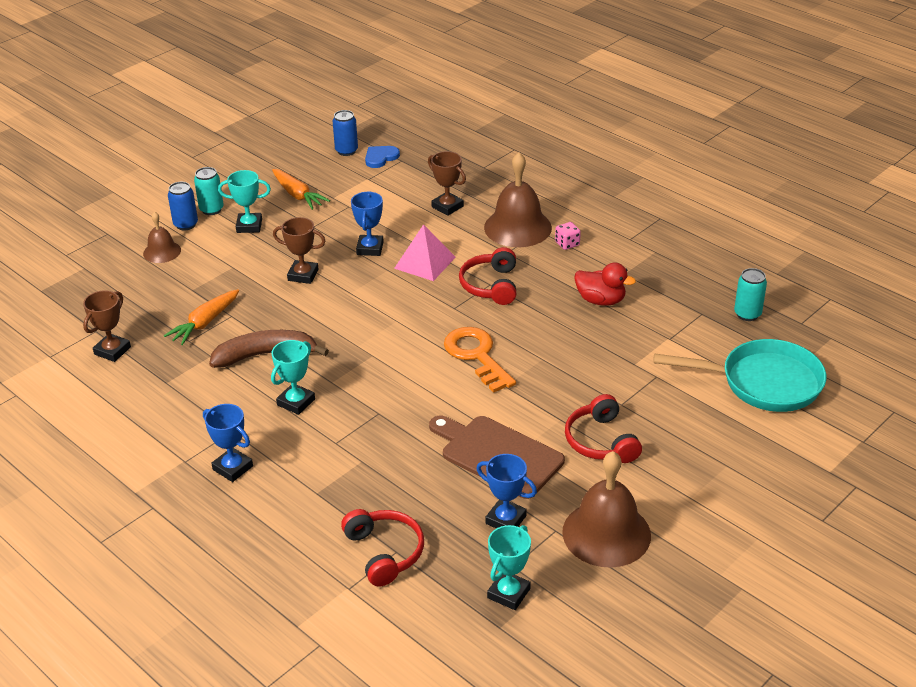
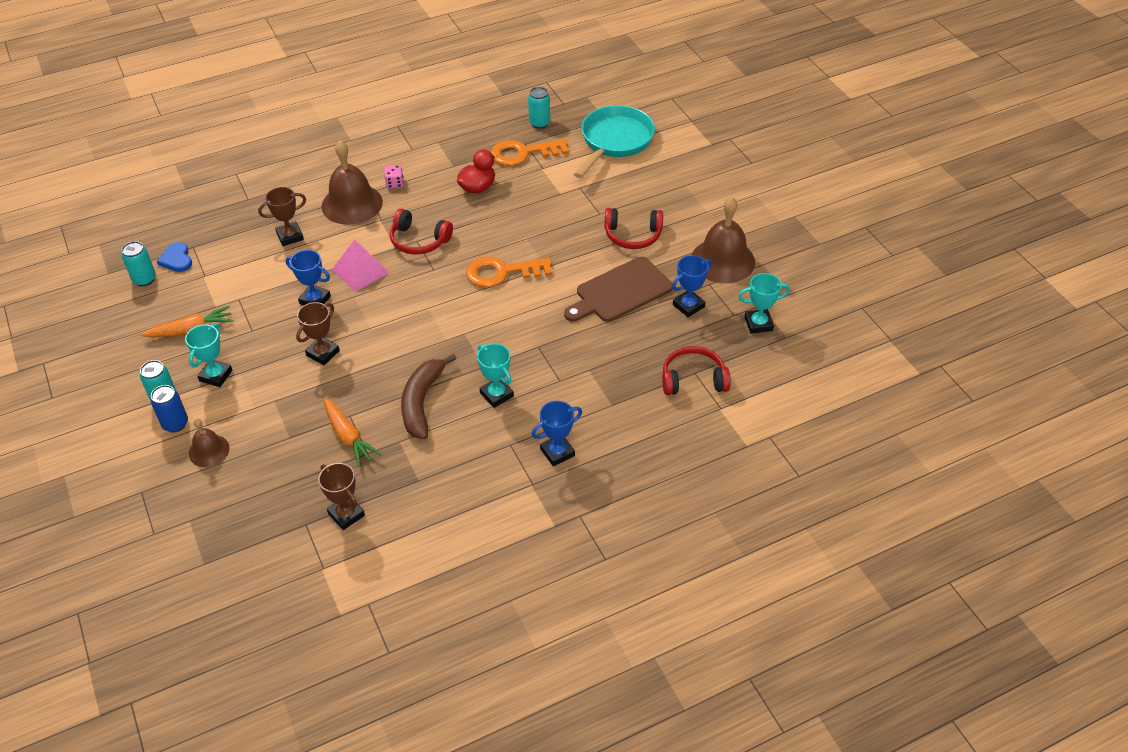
camera: 70 degrees left, 10 degrees up
(346, 151) = (144, 279): blue can -> turquoise can
(508, 593) = (758, 324): turquoise trophy -> turquoise trophy turned 60 degrees counterclockwise
(683, 317) = (523, 153): none -> orange key

